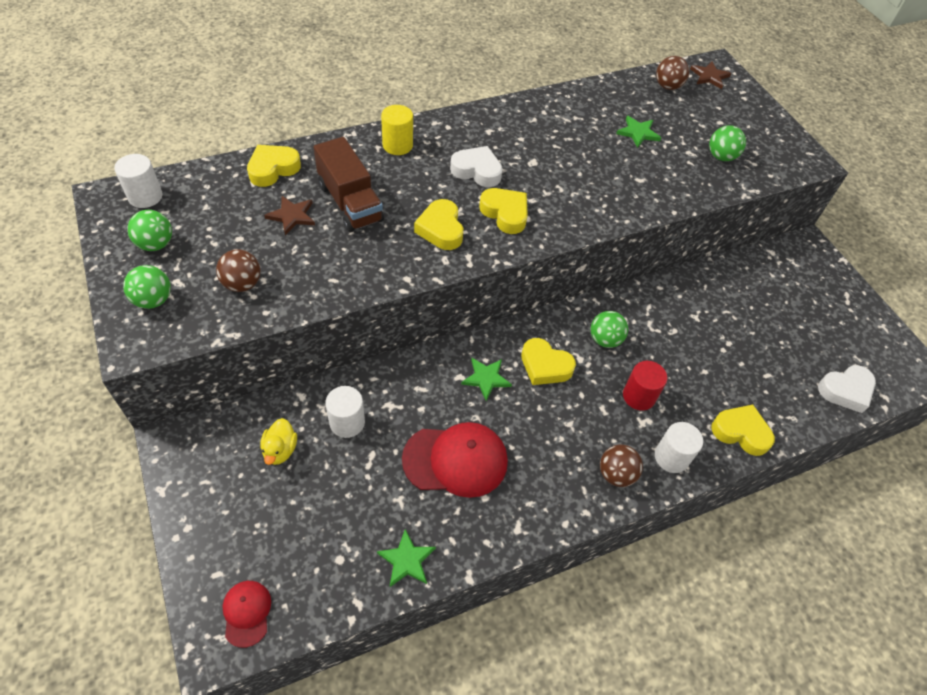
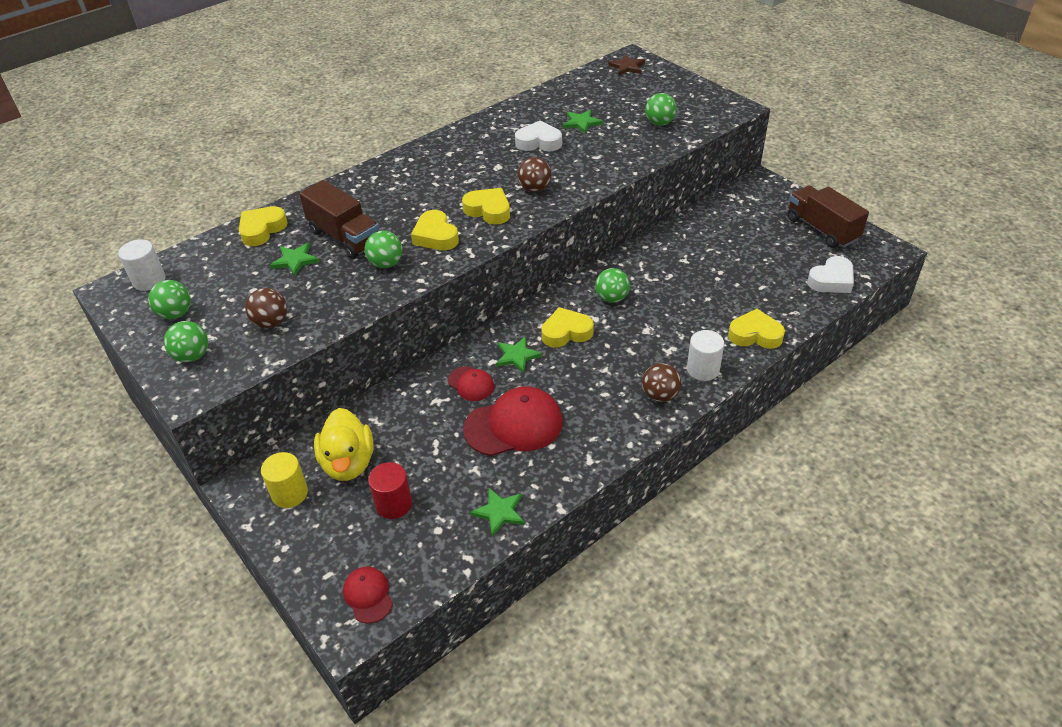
camera: 10 degrees left, 10 degrees down
(280, 450) = (348, 463): yellow duck -> yellow duck, size x1.72
(292, 216) = (295, 260): brown star -> green star
(347, 422) = (402, 424): white cylinder -> none
(379, 248) = (386, 264): none -> green ball
(397, 145) = (370, 184): yellow cylinder -> yellow cylinder (290, 493)
(429, 397) = (471, 384): none -> red cap
(477, 171) = (450, 185): white heart -> white heart (539, 142)
(545, 366) = (566, 332): yellow heart -> yellow heart turned 150 degrees clockwise
(639, 396) = (657, 332): red cylinder -> red cylinder (394, 504)
(667, 86) = (594, 83): brown ball -> brown ball (534, 189)
(855, 324) = (822, 229): none -> brown truck

